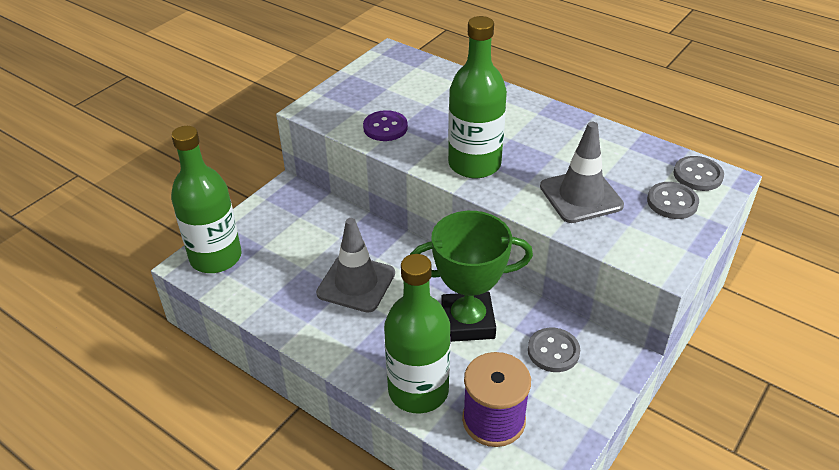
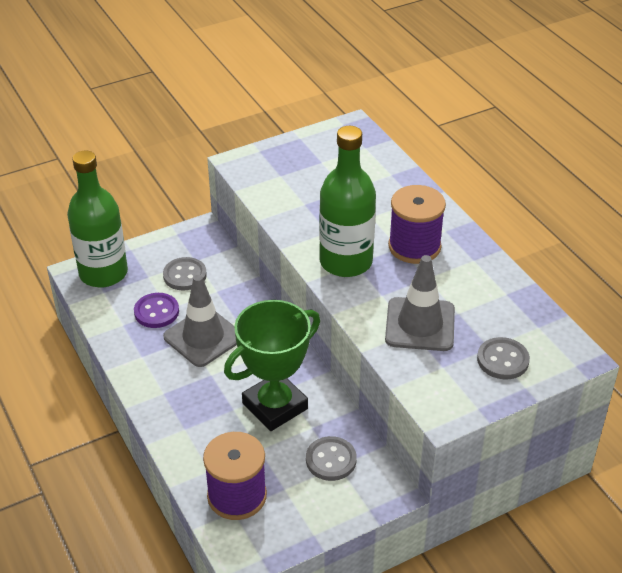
camera: 25 degrees right, 0 degrees up
(385, 127) = (292, 201): purple button -> purple button (156, 312)
(418, 390) = (192, 447): green bottle -> none
(467, 321) = (275, 406): green trophy -> green trophy turned 60 degrees counterclockwise
(523, 133) = (414, 246): none -> purple spool
(698, 175) = (552, 343): grey button -> grey button (185, 275)

